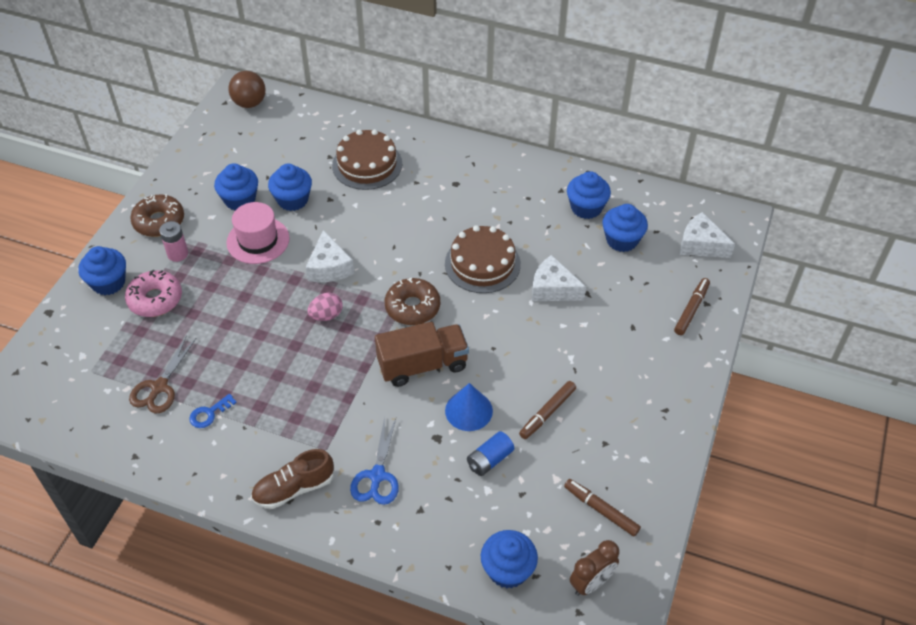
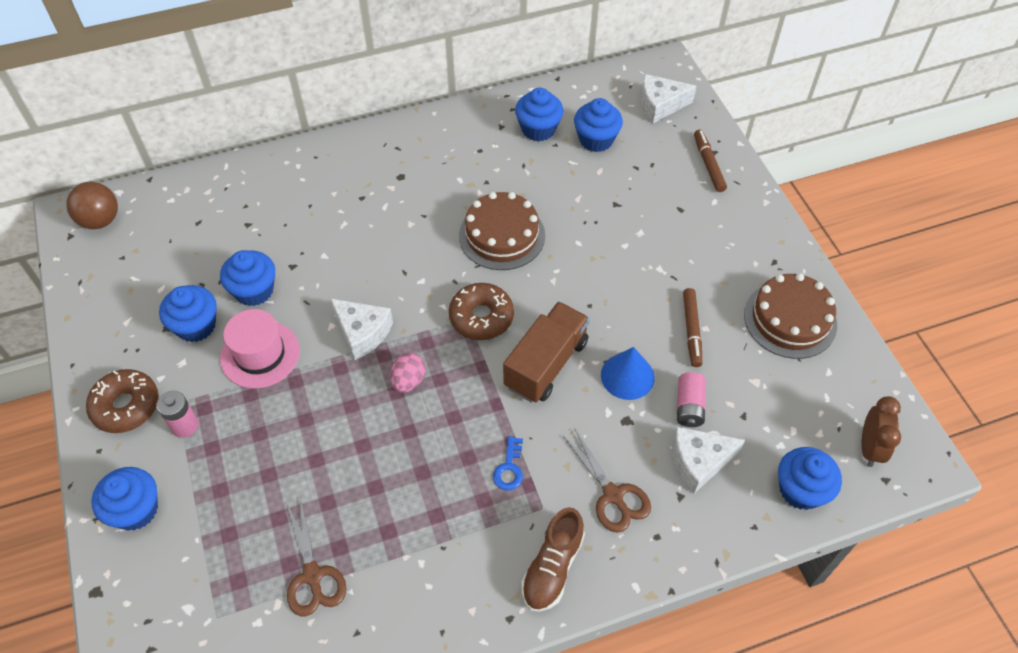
camera: 40 degrees left, 5 degrees up
(155, 299) = (210, 489): pink donut -> none
(209, 413) = (394, 561): blue key -> blue key (509, 468)
(367, 164) = (295, 209): brown cake -> brown cake (790, 319)
(377, 476) = (613, 496): blue scissors -> brown scissors
(489, 460) = (689, 406): blue battery -> pink battery
(553, 289) = (584, 219): white cheese -> white cheese (699, 462)
(601, 510) = (814, 381): brown marker -> none

